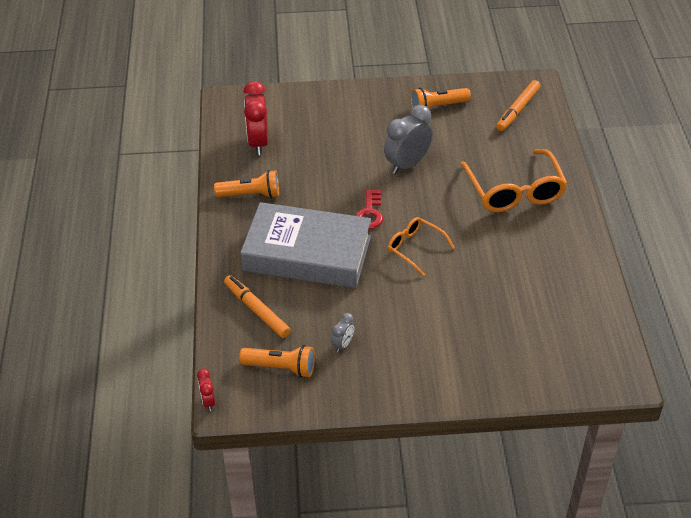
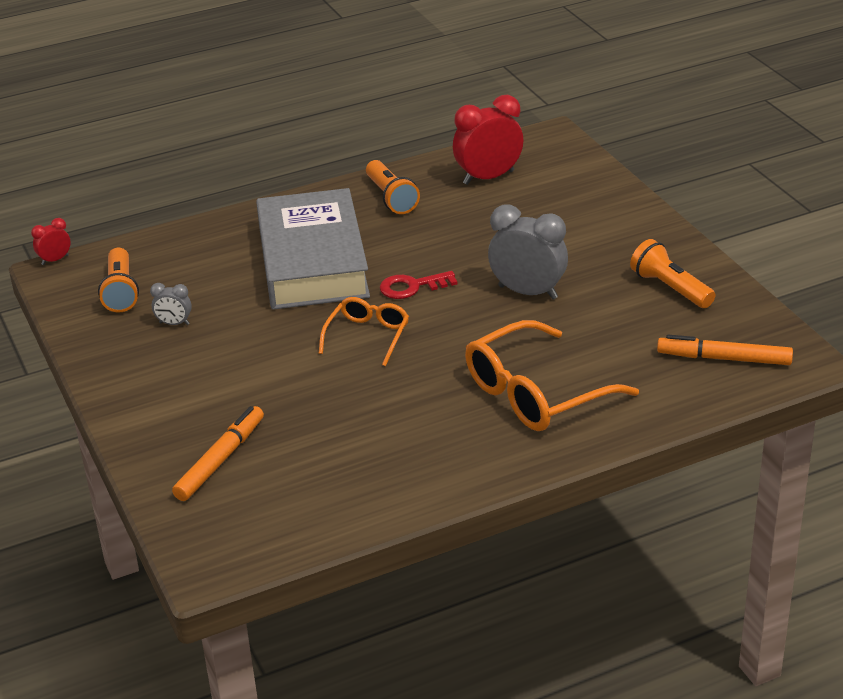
camera: 70 degrees right, 10 degrees down
(256, 310) = (202, 253): orange marker -> orange marker (220, 460)

